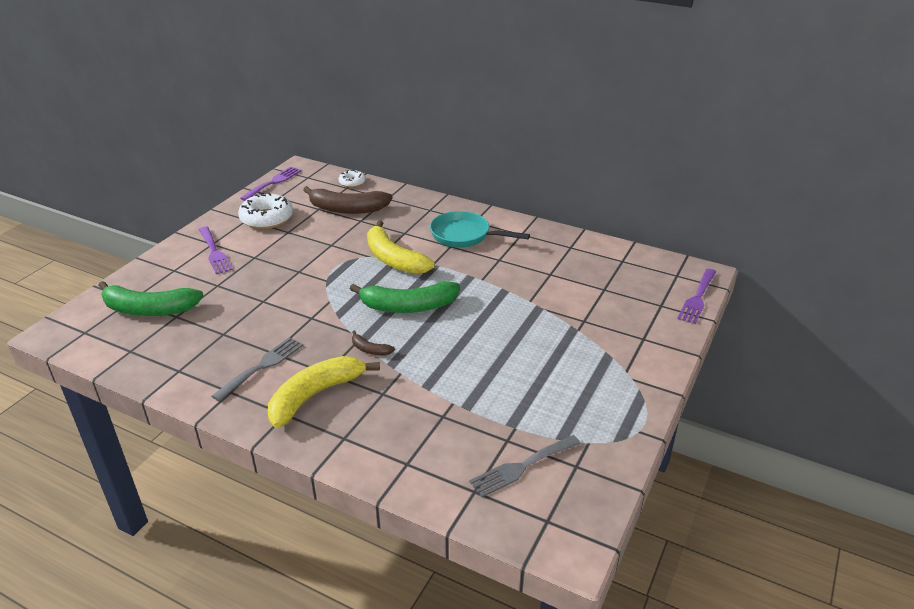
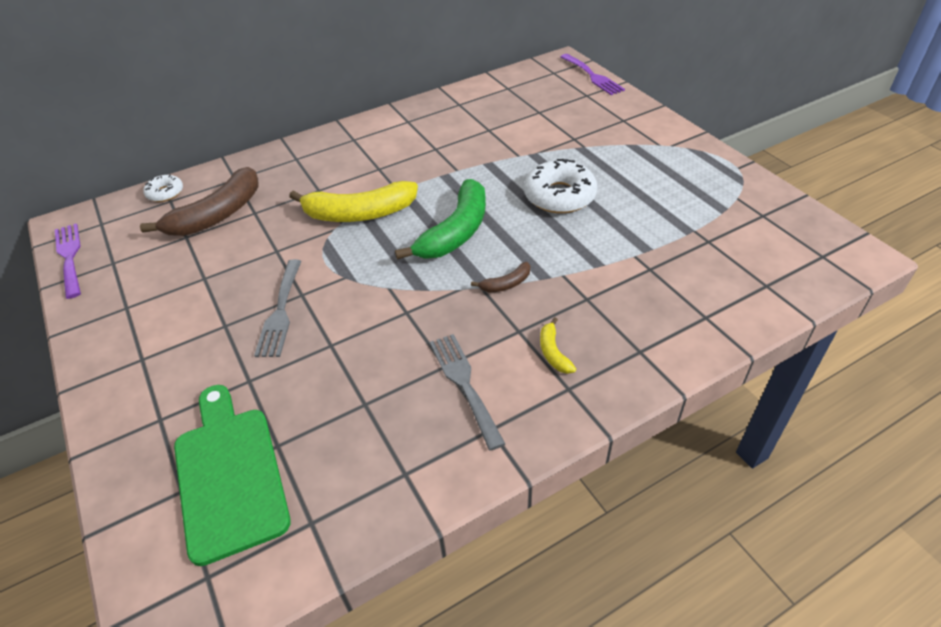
camera: 55 degrees left, 10 degrees up
(149, 309) = (229, 474): green banana -> green cutting board
(214, 252) = (166, 362): purple fork -> none
(266, 218) = (148, 288): white donut -> white donut (559, 196)
(315, 395) = (553, 352): yellow banana -> yellow banana, size x0.45
(464, 235) = (371, 154): turquoise pan -> none
(522, 467) = (749, 245): grey fork -> grey fork (280, 312)

